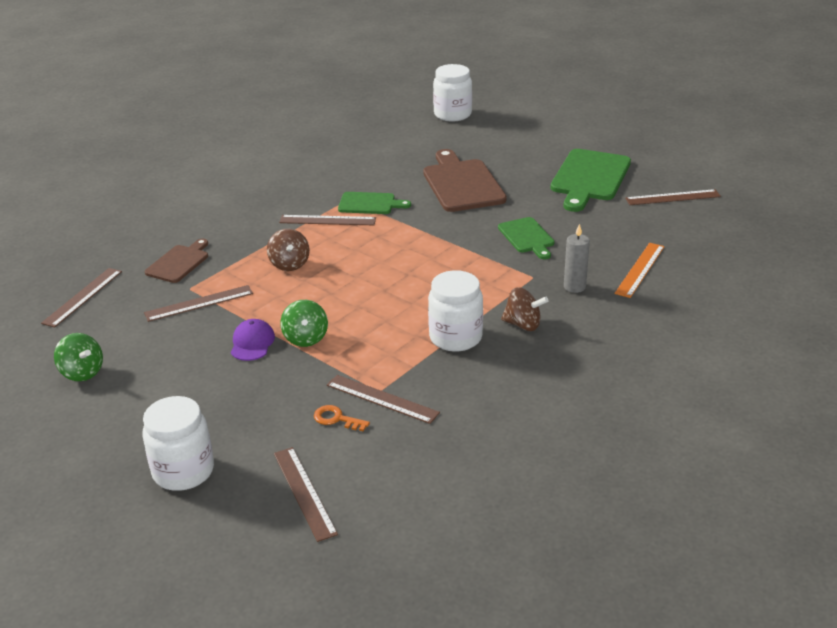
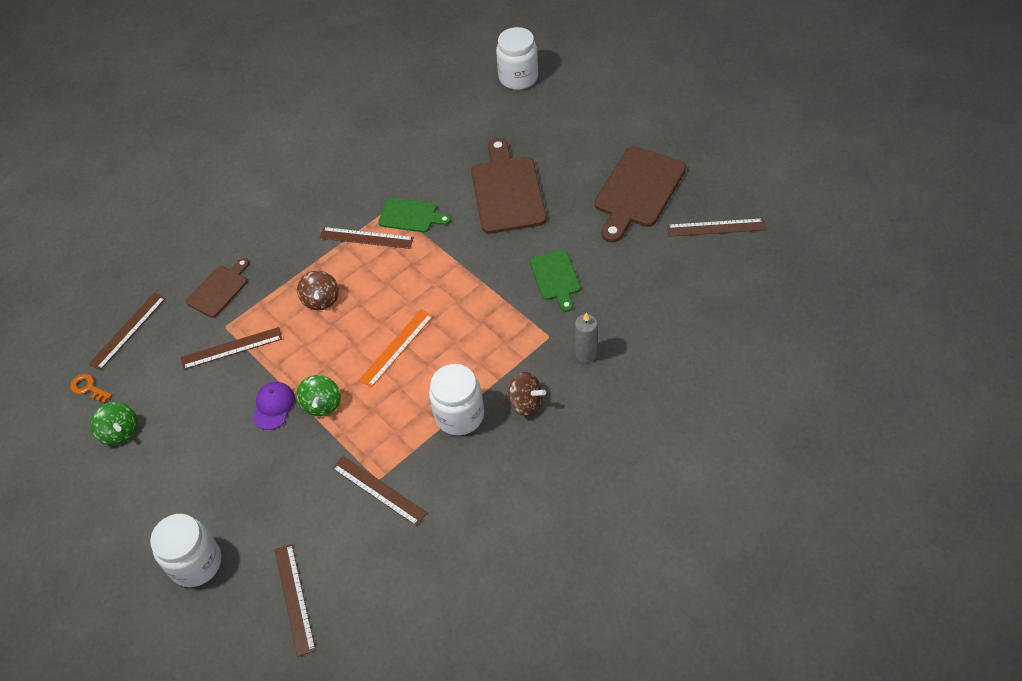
camera: 10 degrees right, 20 degrees up
(336, 419) = (335, 512): orange key -> orange key (88, 388)
(589, 178) = (638, 191): green cutting board -> brown cutting board
(640, 269) = (656, 334): orange ruler -> orange ruler (396, 347)

